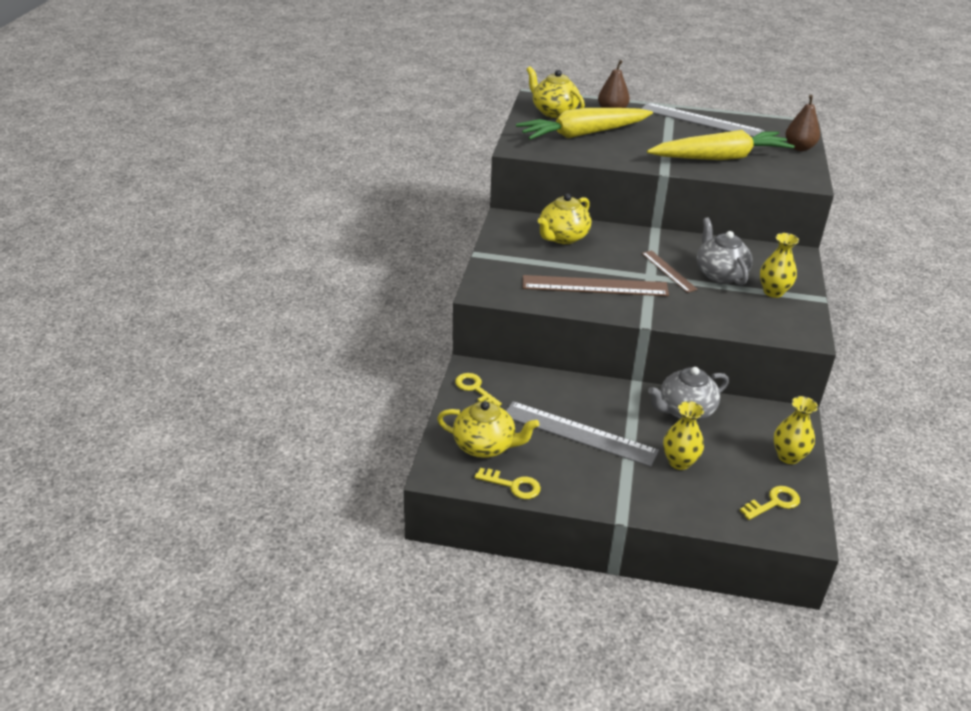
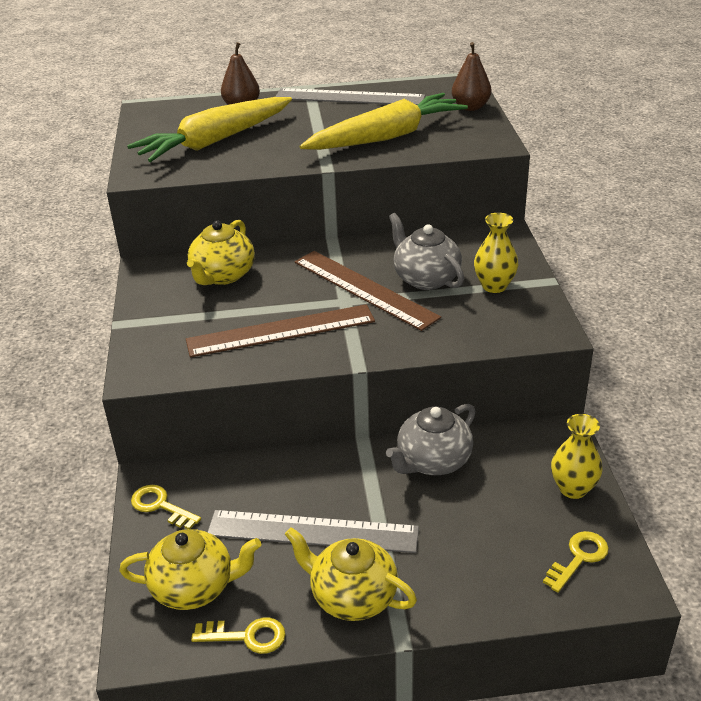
camera: 15 degrees left, 0 degrees up
(553, 112) = (171, 121): yellow teapot -> yellow teapot (352, 596)
(668, 271) = (364, 289): brown ruler -> brown ruler, size x1.80
(679, 462) = (448, 535): yellow vase -> none

